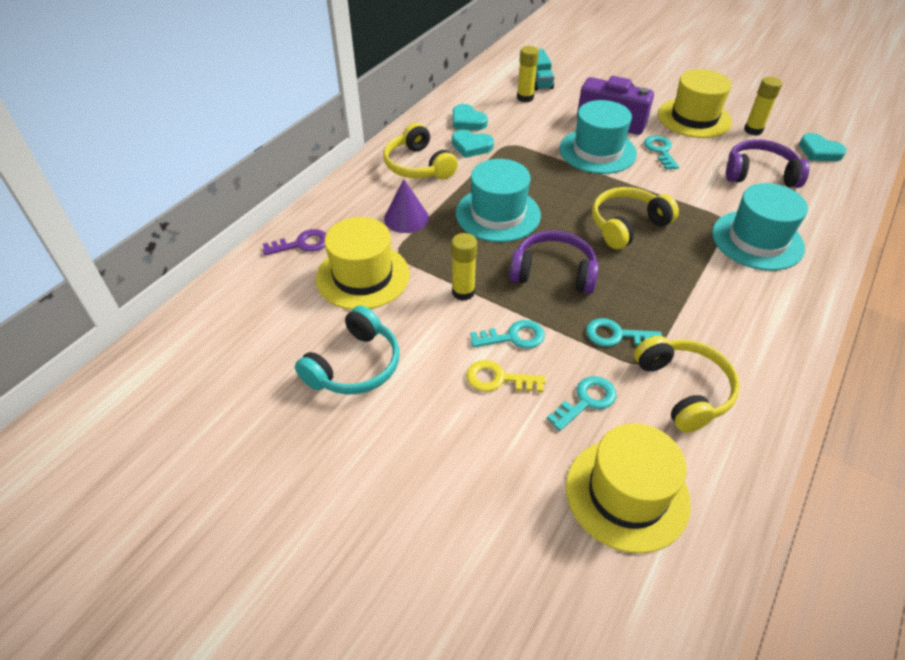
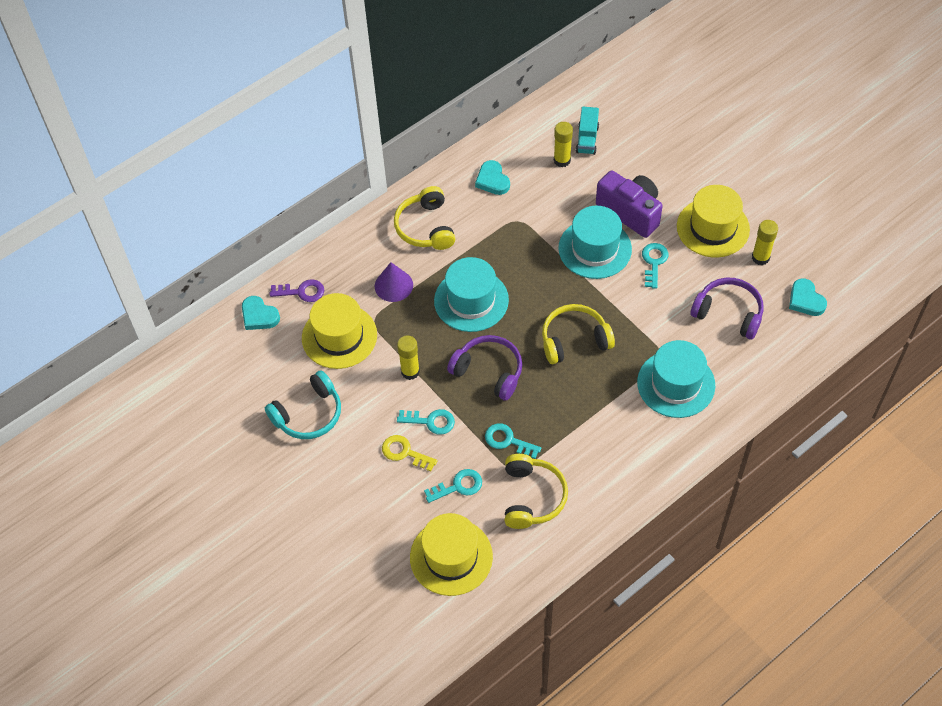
camera: 20 degrees right, 10 degrees up
(471, 146) = (482, 214): turquoise heart -> turquoise heart (259, 316)

